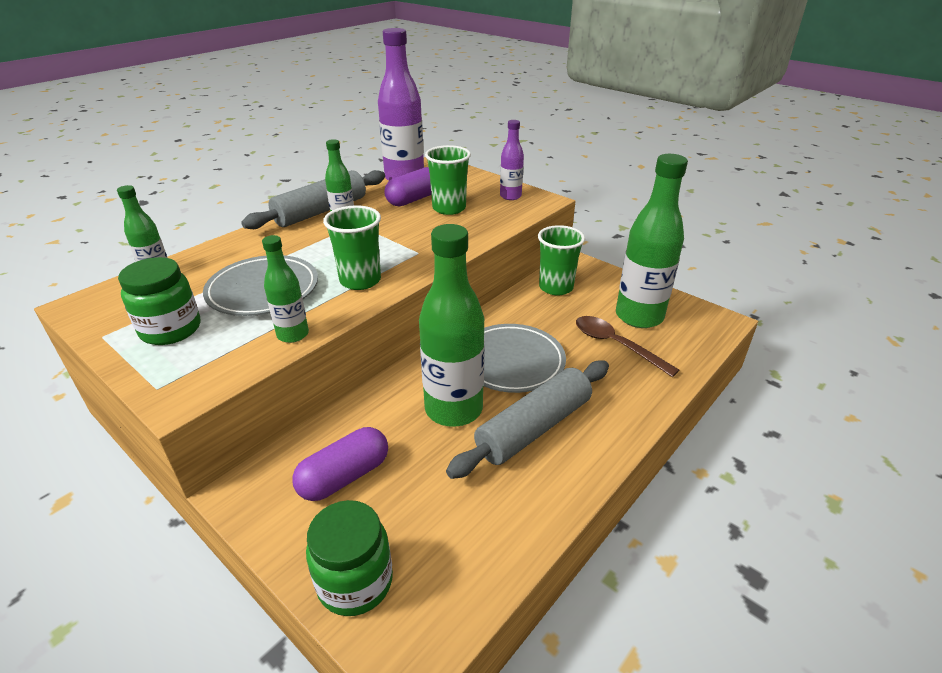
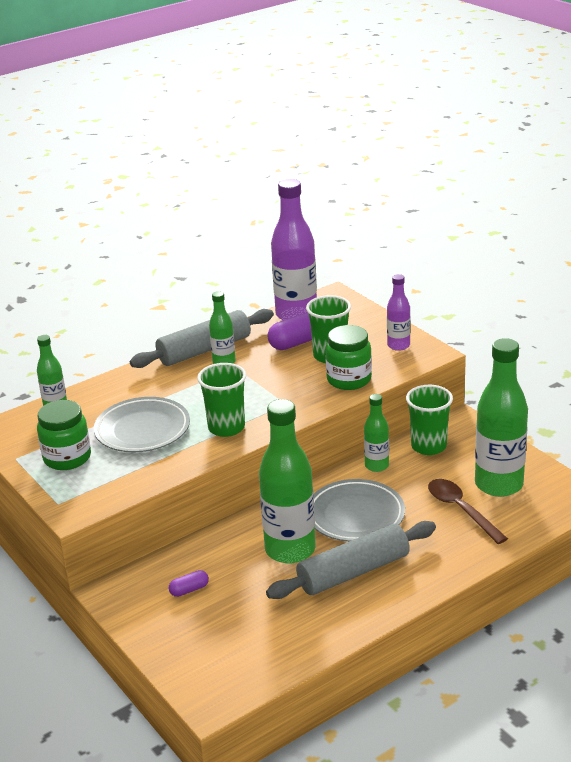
camera: 15 degrees right, 5 degrees down
(293, 334) = (162, 471): green bottle -> green bottle (376, 466)
(344, 476) = (189, 590): purple capsule -> purple capsule, size x0.52
(355, 582) = (184, 657): green jar -> green jar (349, 379)

